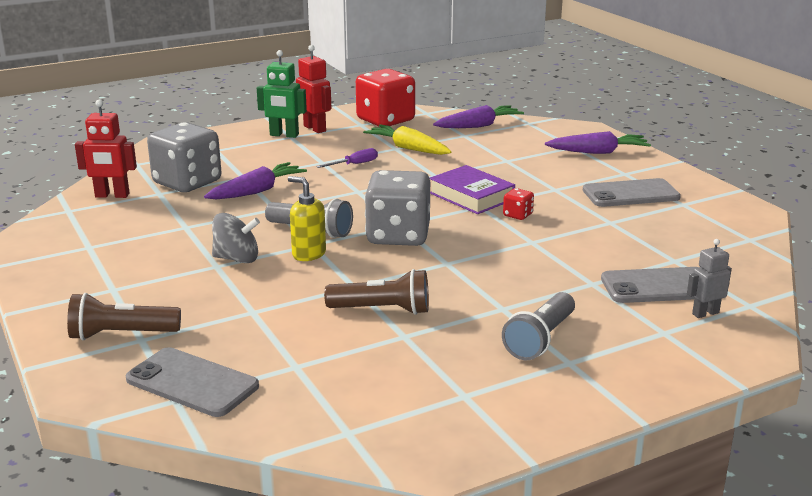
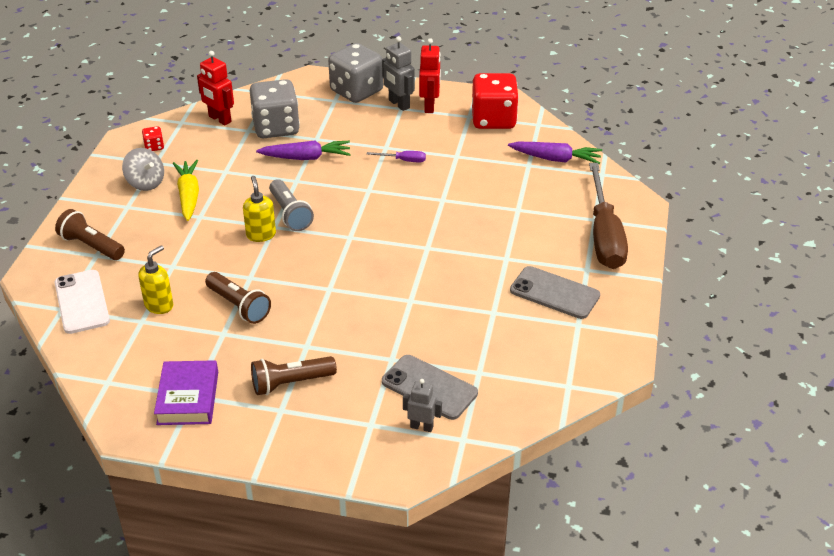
camera: 40 degrees right, 15 degrees up
(192, 383) = (82, 302): grey phone -> white phone
(237, 259) = (217, 216): grey spinning top -> grey spinning top (145, 183)
(284, 135) = (399, 104): green robot -> grey robot
(293, 345) = (159, 305): none -> yellow soap dispenser
(398, 236) = (334, 247): grey dice -> grey dice (356, 91)
(408, 148) = (464, 161): yellow carrot -> yellow carrot (188, 195)
(471, 196) = (435, 234): purple book -> purple book (188, 398)
(517, 215) = (439, 270): red dice -> red dice (154, 147)
(540, 339) = (291, 383): grey flashlight -> brown flashlight
(598, 152) = (604, 236): purple carrot -> brown screwdriver

